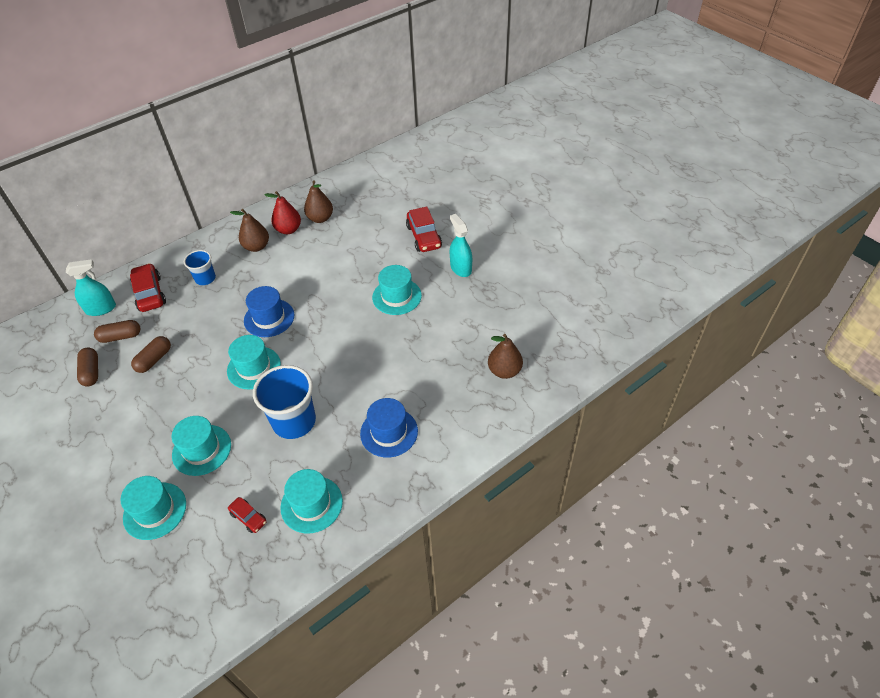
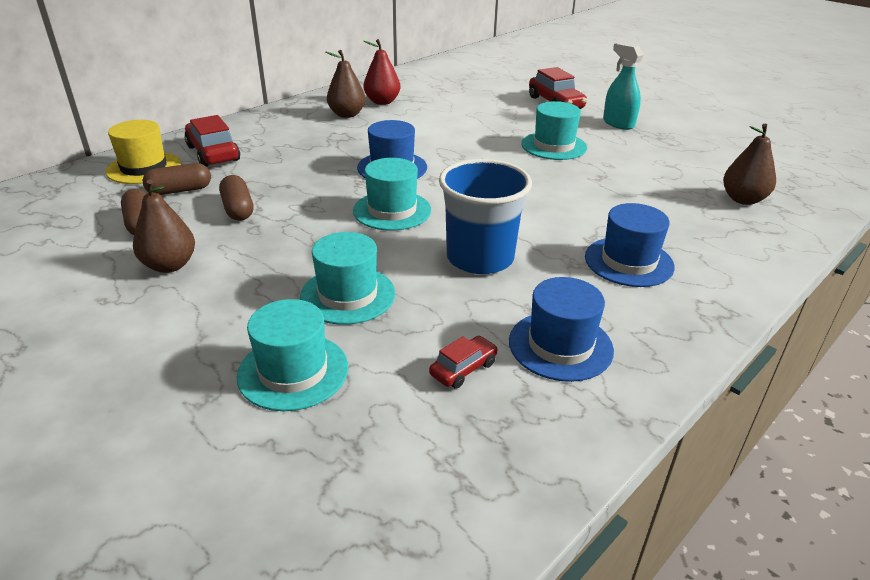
camera: 10 degrees left, 15 degrees down
(101, 309) = (144, 168): turquoise spray bottle -> yellow hat
(154, 360) = (238, 209): brown capsule -> brown capsule turned 45 degrees counterclockwise
(205, 278) = (288, 139): blue cup -> none
(248, 517) = (463, 369): red car -> red car turned 75 degrees counterclockwise
(311, 504) = (560, 345): turquoise hat -> blue hat
(320, 218) = (418, 93): brown pear -> brown pear (170, 265)

